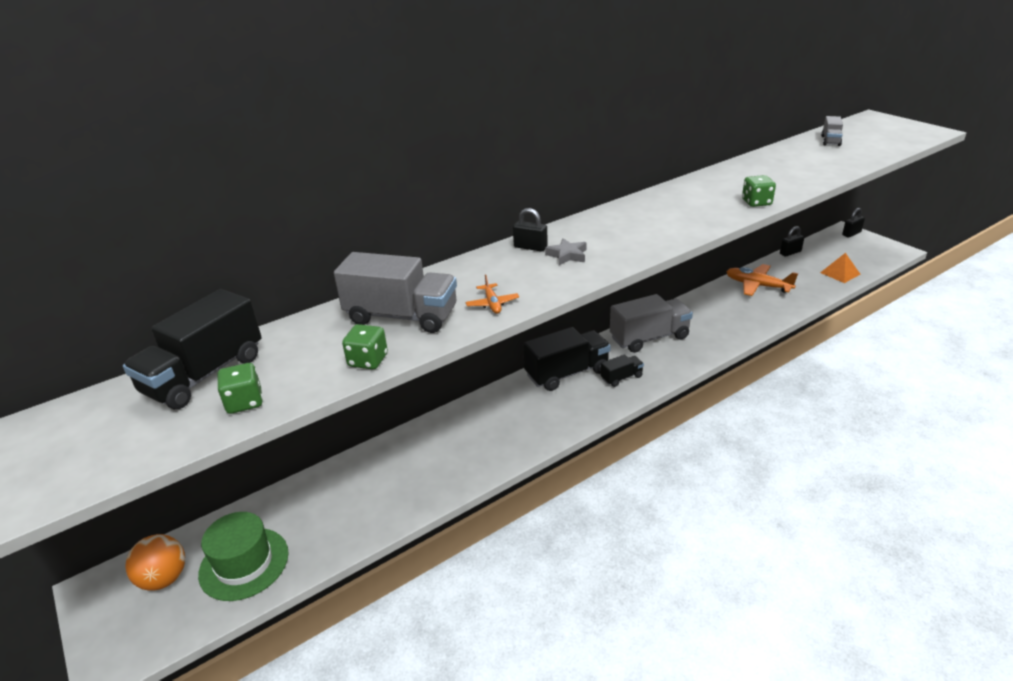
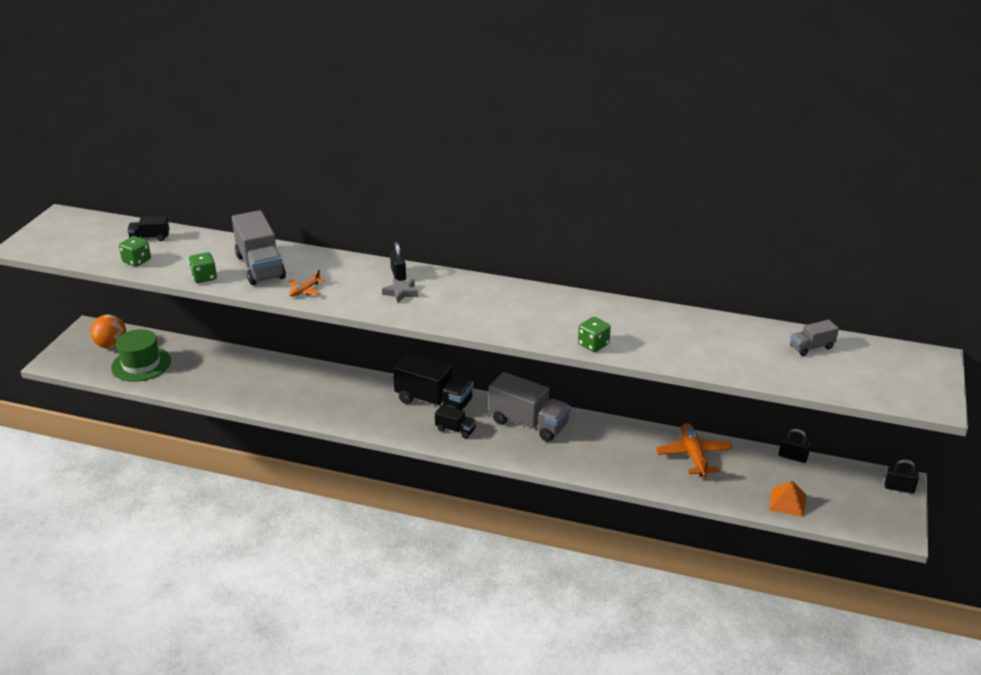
camera: 50 degrees right, 0 degrees up
(205, 375) = (150, 238): black truck -> black truck, size x0.50

